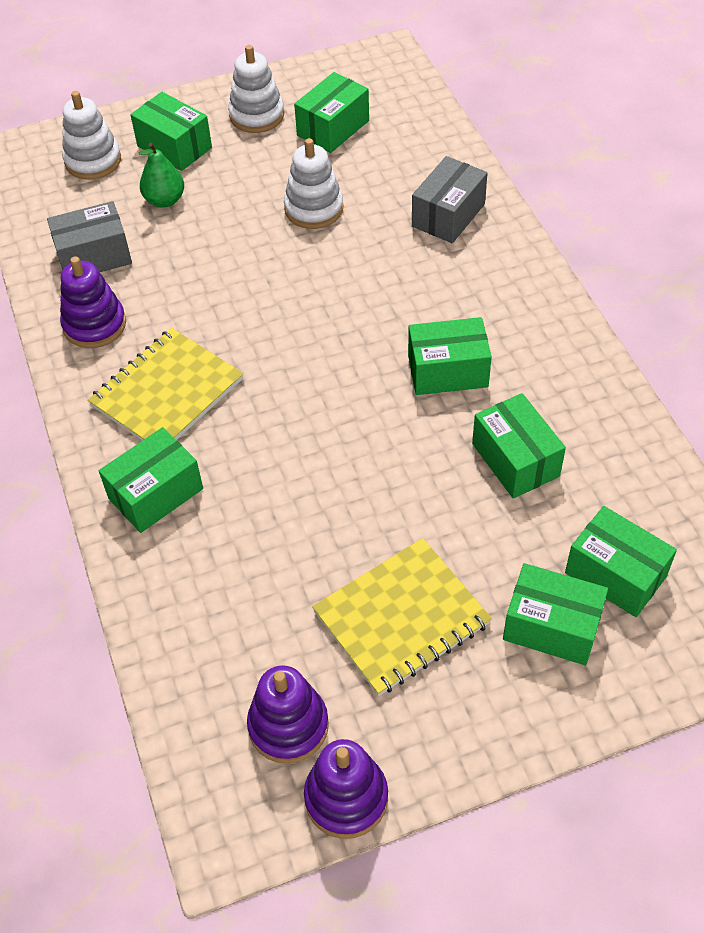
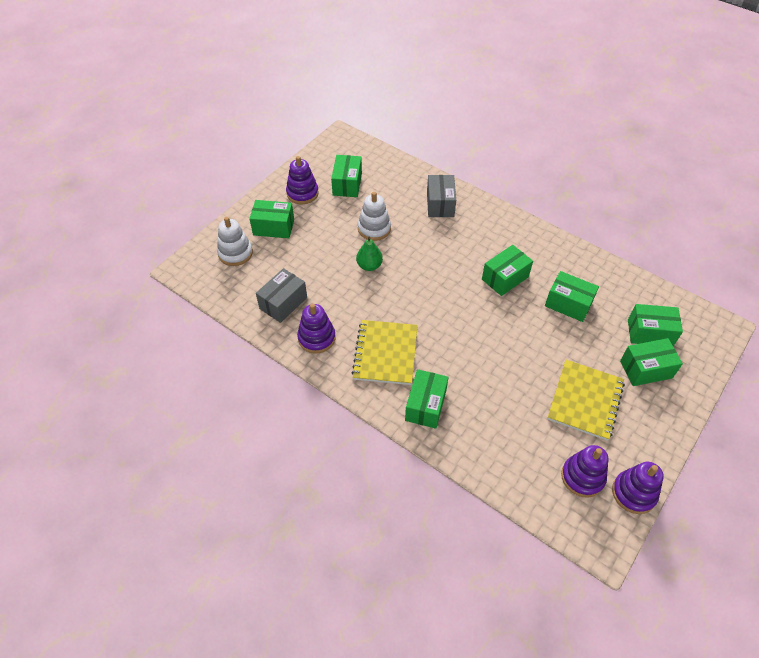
camera: 35 degrees left, 0 degrees up
(165, 200) = (294, 257): green pear -> green pear (369, 266)
(257, 115) = (302, 193): white stacking toy -> purple stacking toy

